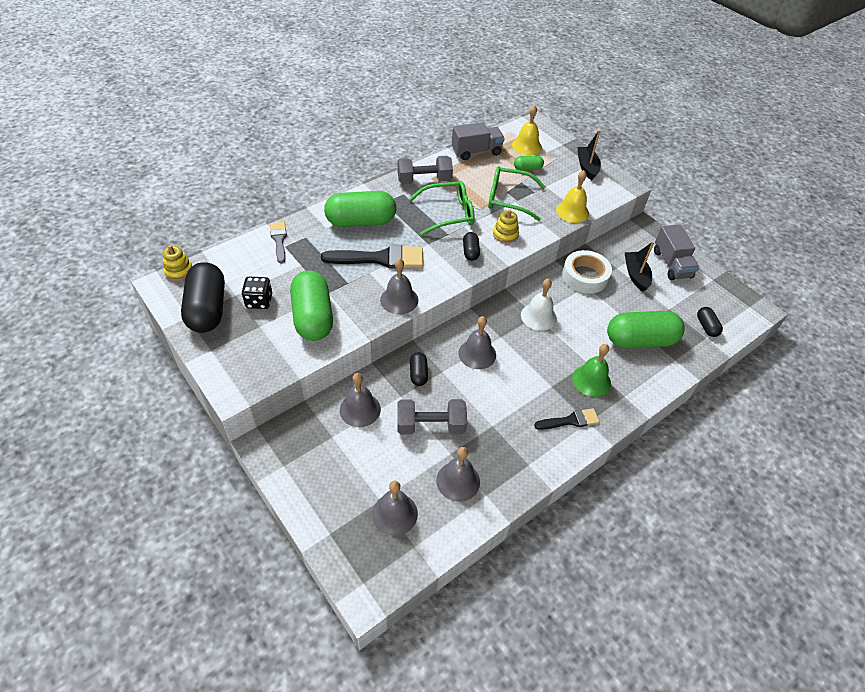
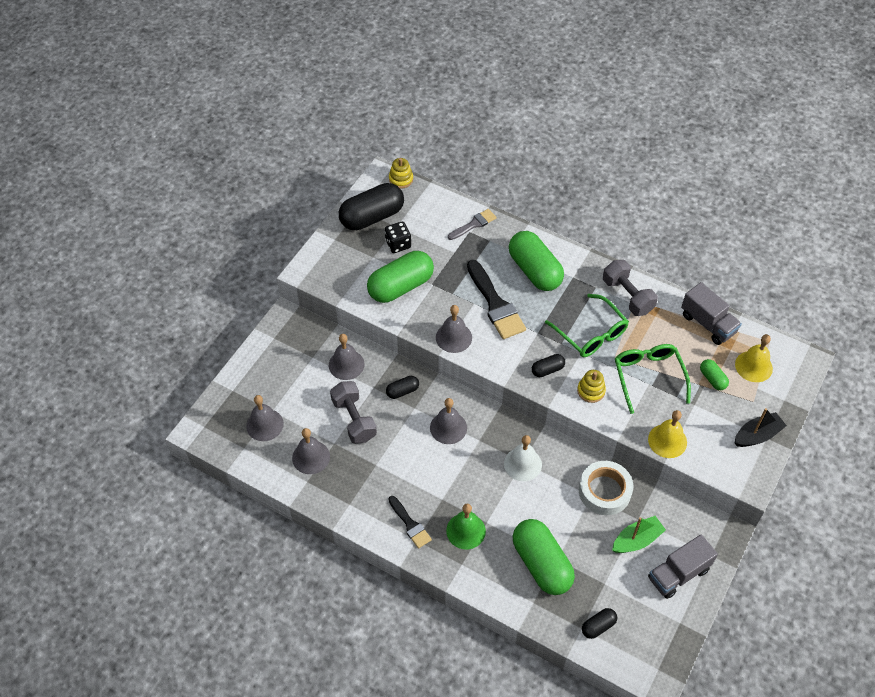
camera: 70 degrees right, 5 degrees up
(635, 275) = (637, 540): black boat -> green boat

